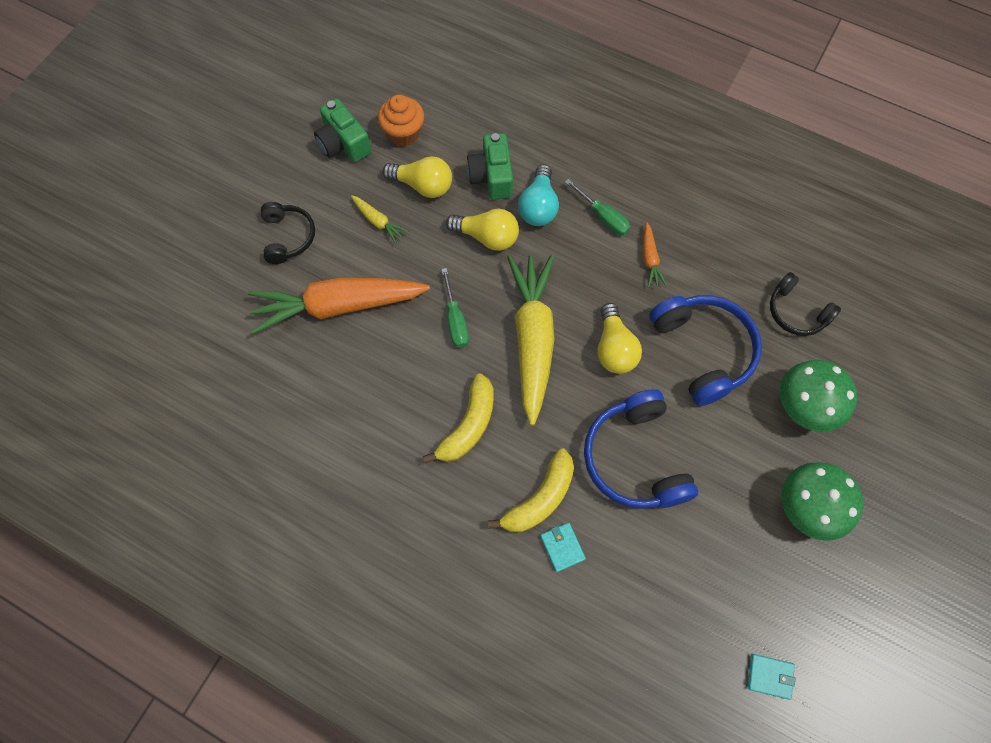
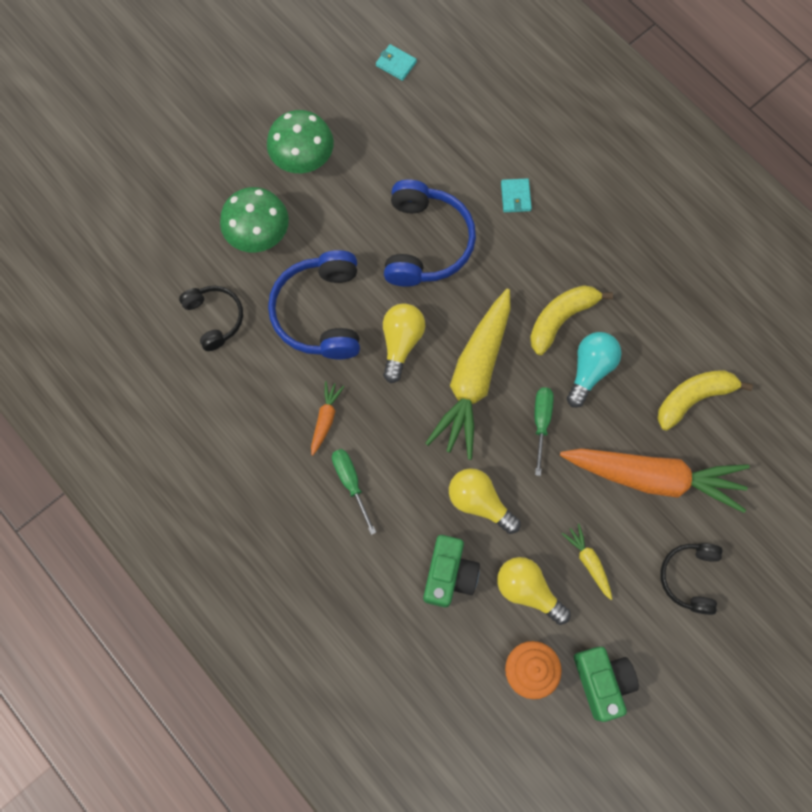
camera: 160 degrees left, 5 degrees up
(538, 206) = (413, 519): turquoise light bulb -> turquoise light bulb (590, 370)
(540, 498) = (520, 238): yellow banana -> yellow banana (693, 398)

